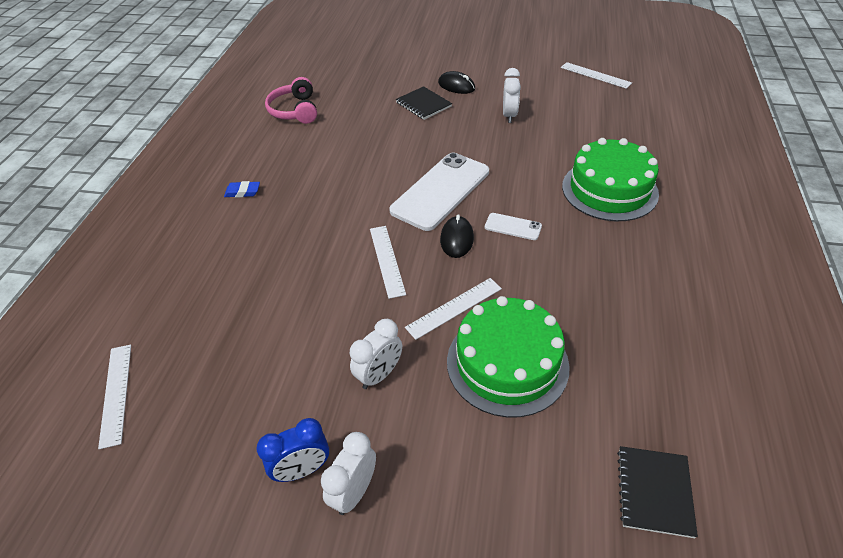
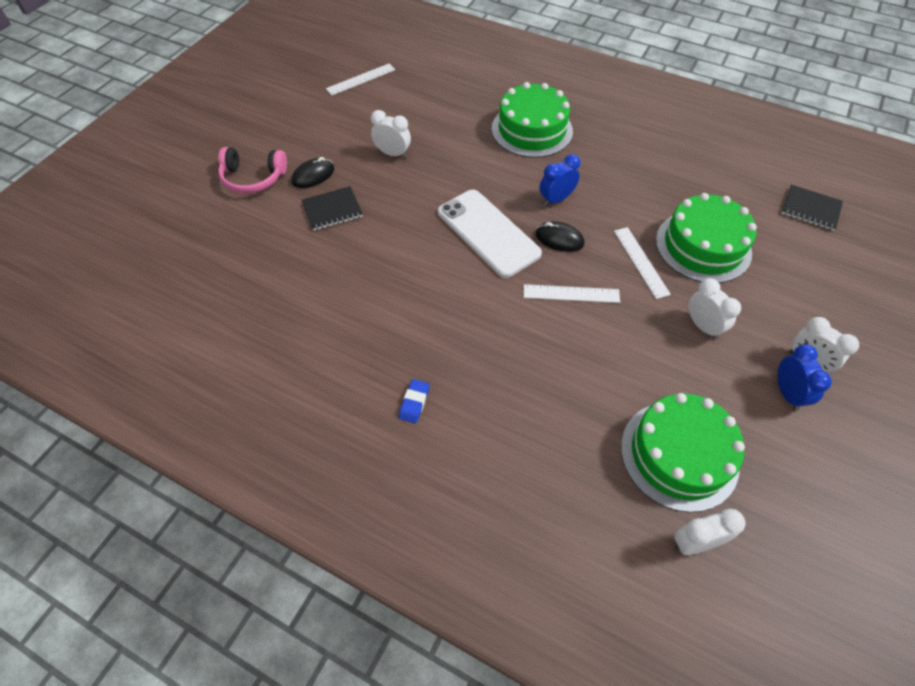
camera: 75 degrees left, 10 degrees up
(116, 393) = (694, 543): white ruler -> white clock
(210, 371) = (679, 454): none -> green cake
(294, 110) = (269, 329): pink headphones -> pink headphones (253, 178)
(513, 226) = (556, 199): white phone -> blue clock

